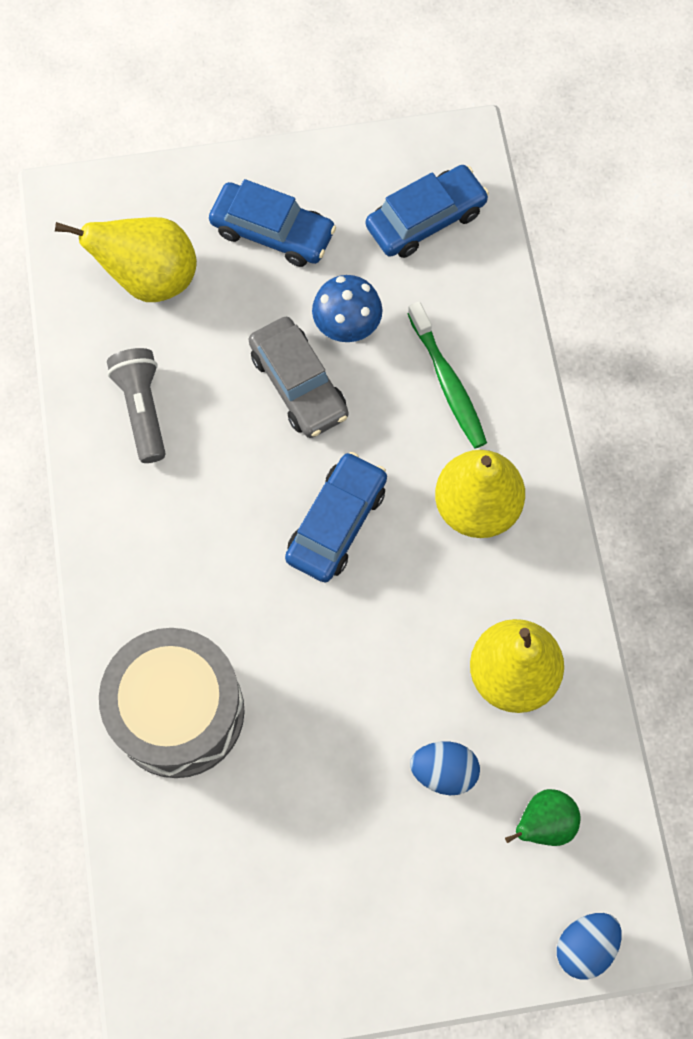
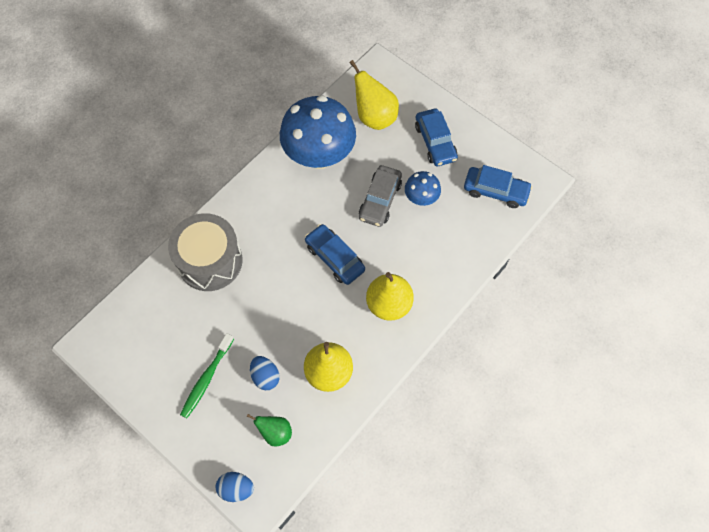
camera: 50 degrees right, 5 degrees down
(142, 409) = (319, 155): grey flashlight -> blue mushroom
(336, 523) = (335, 258): blue car -> blue car turned 120 degrees counterclockwise
(447, 382) = (432, 253): green toothbrush -> green toothbrush (206, 378)

